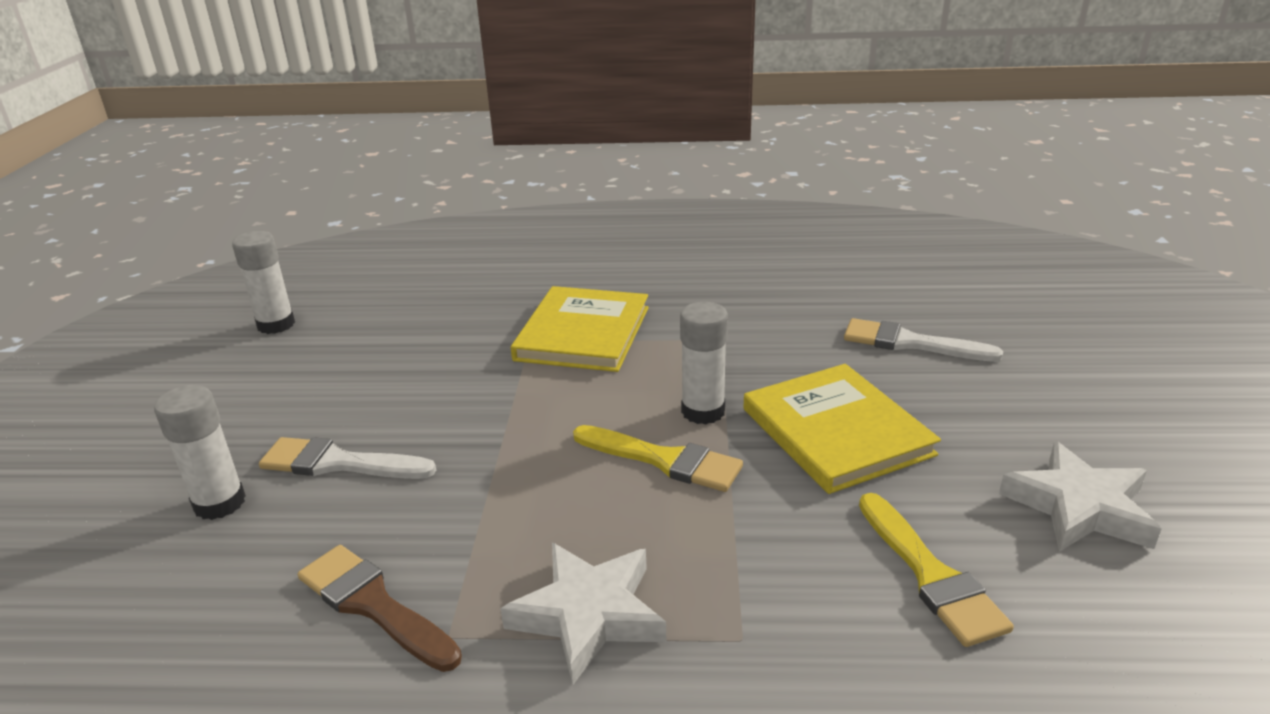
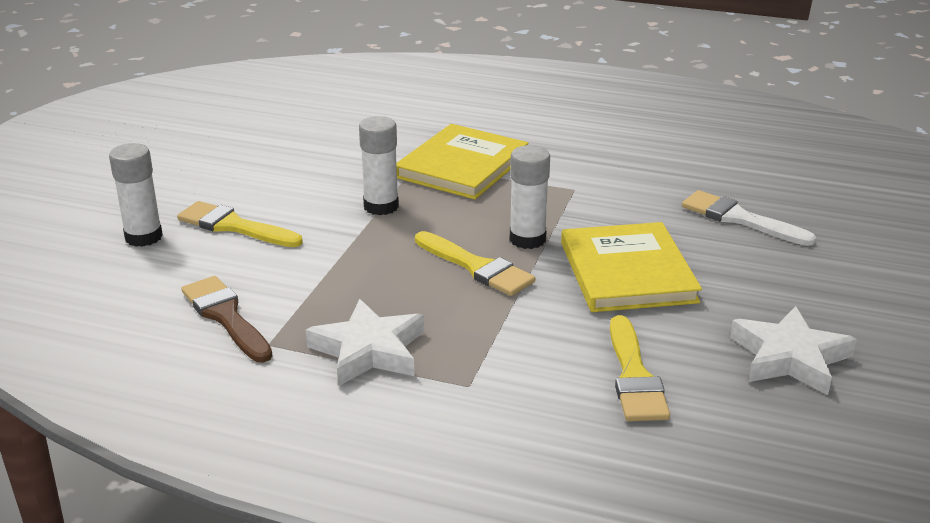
camera: 15 degrees right, 0 degrees up
(276, 325) = (221, 121): white glue stick -> white glue stick (381, 206)
(339, 463) = (234, 226): white brush -> yellow brush

